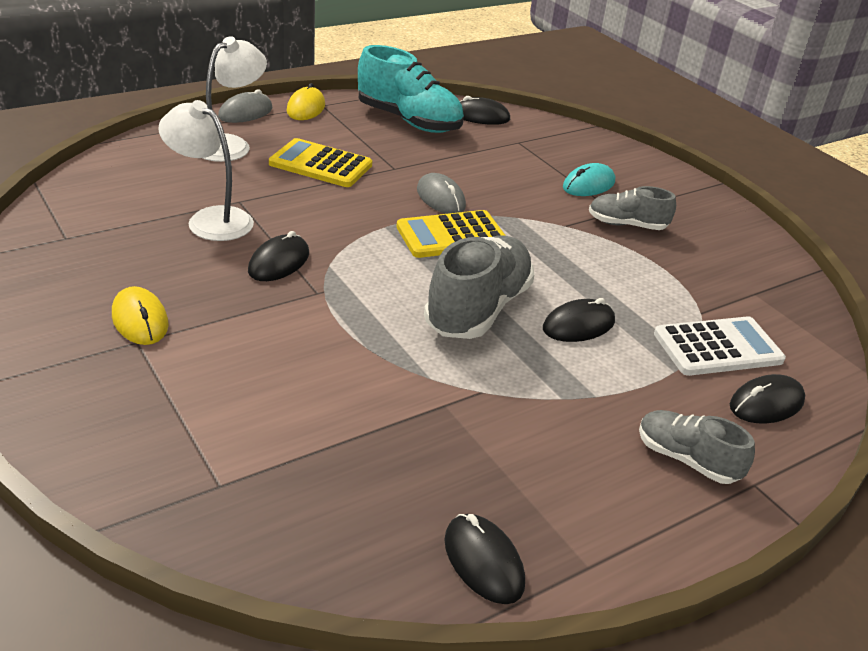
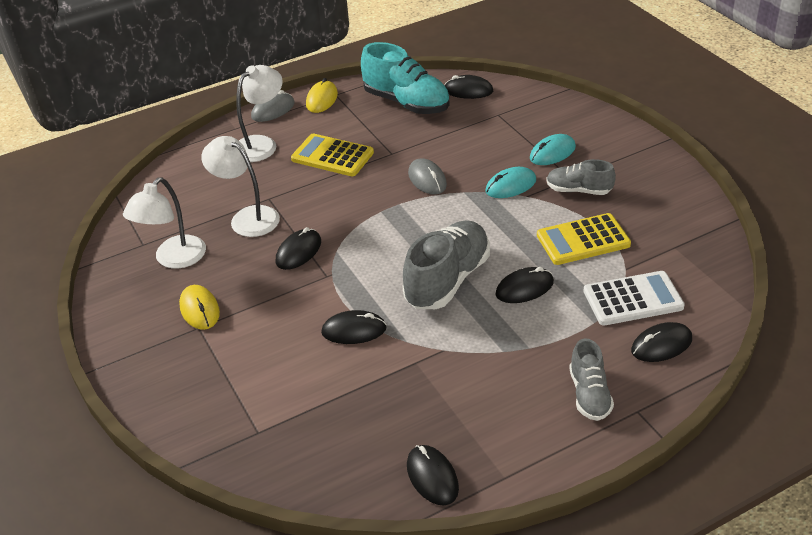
camera: 10 degrees right, 5 degrees up
(107, 258) = (174, 259): none -> white lamp
(357, 360) = (354, 330): none -> black mouse
(451, 236) = (433, 215): yellow calculator -> yellow calculator (583, 240)
(544, 213) = (510, 186): none -> turquoise mouse
(686, 459) = (589, 394): grey shoe -> grey shoe turned 135 degrees counterclockwise

